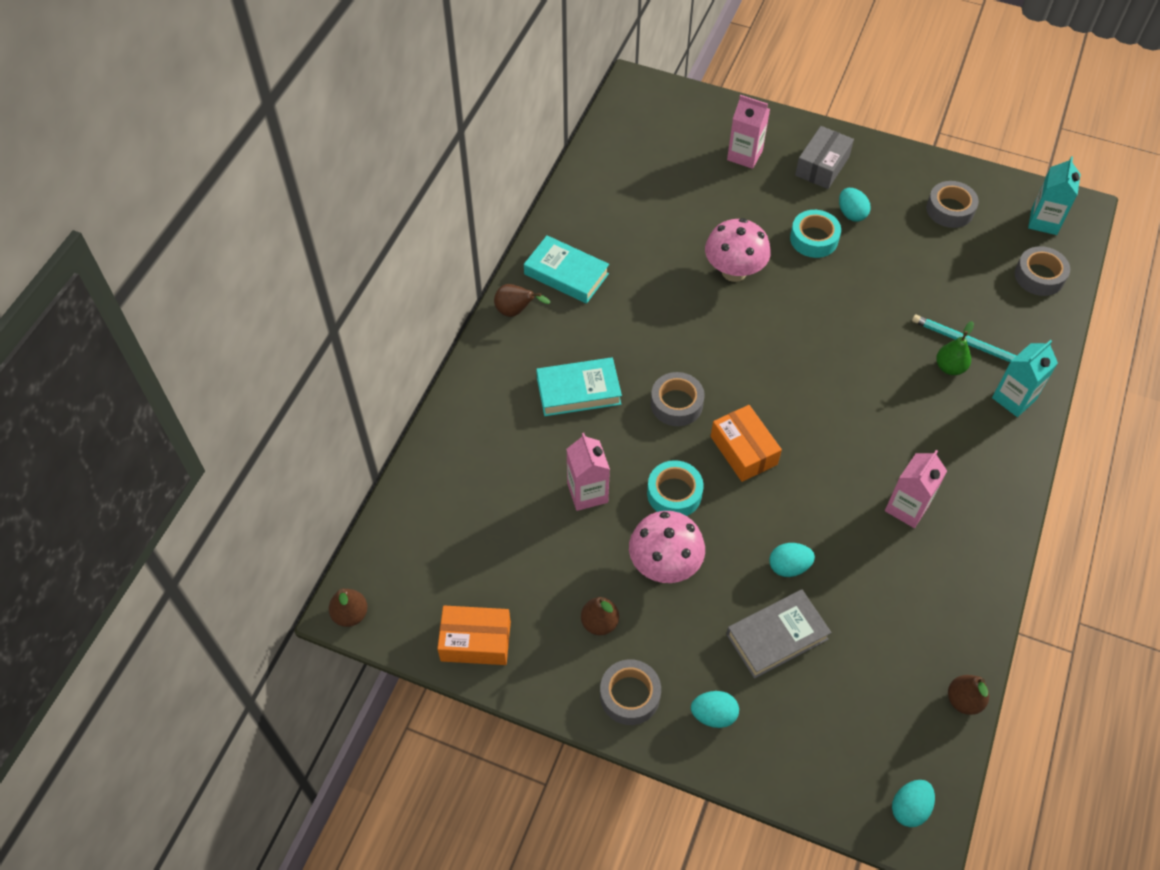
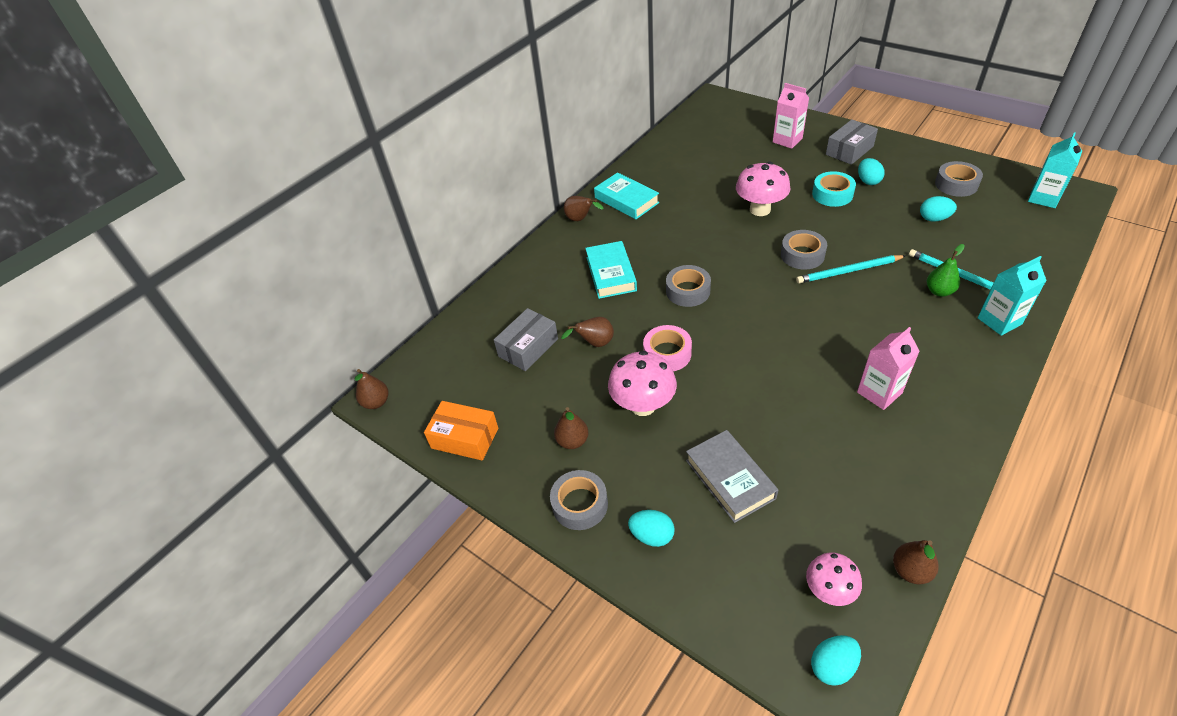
camera: 20 degrees right, 10 degrees down
(510, 510) = (528, 347): none -> grey box
(578, 391) = (611, 274): turquoise book -> turquoise book turned 75 degrees clockwise
(587, 493) = (594, 343): pink carton -> brown pear
(674, 493) = (667, 353): turquoise tape -> pink tape
(743, 450) = (736, 330): orange box -> none
(777, 636) = (730, 479): grey book -> grey book turned 75 degrees clockwise
(788, 567) = (755, 423): turquoise egg -> turquoise egg (934, 219)
(850, 352) = (848, 271): none -> turquoise pencil
(894, 736) = (829, 590): none -> pink mushroom
(1039, 276) = (1035, 235): grey tape -> grey tape (802, 255)

